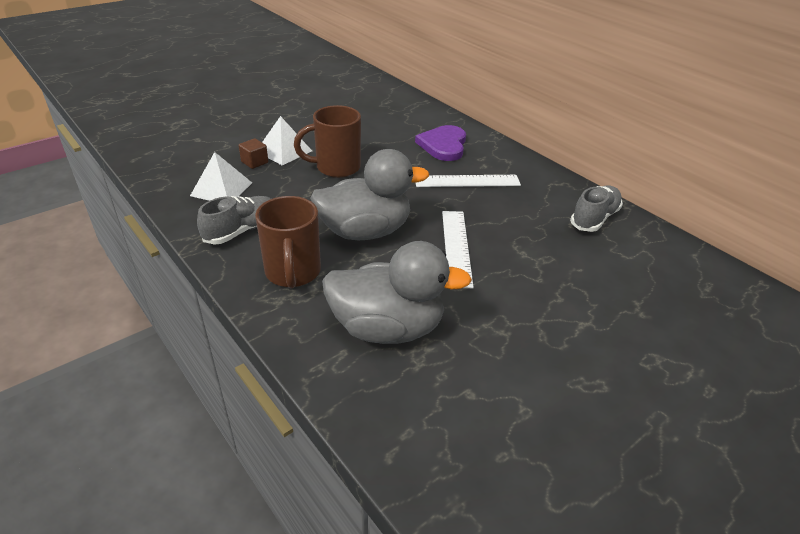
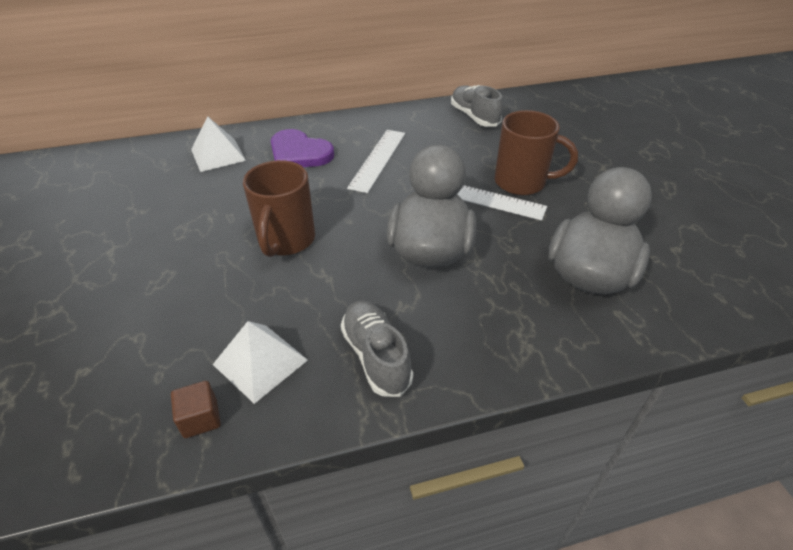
camera: 65 degrees left, 5 degrees up
(254, 162) = (214, 313): brown cube -> brown cube (200, 418)
(284, 151) = (207, 278): white pyramid -> white pyramid (218, 155)
(293, 273) = (483, 324): brown mug -> brown mug (522, 182)

